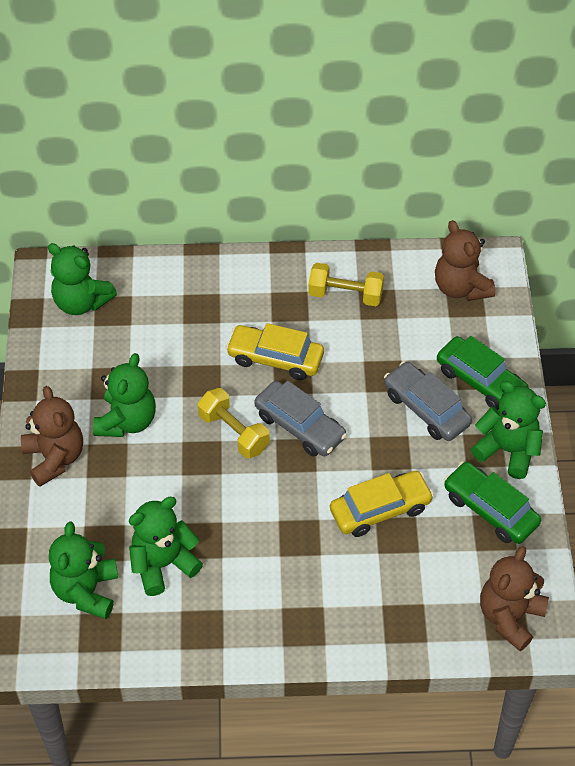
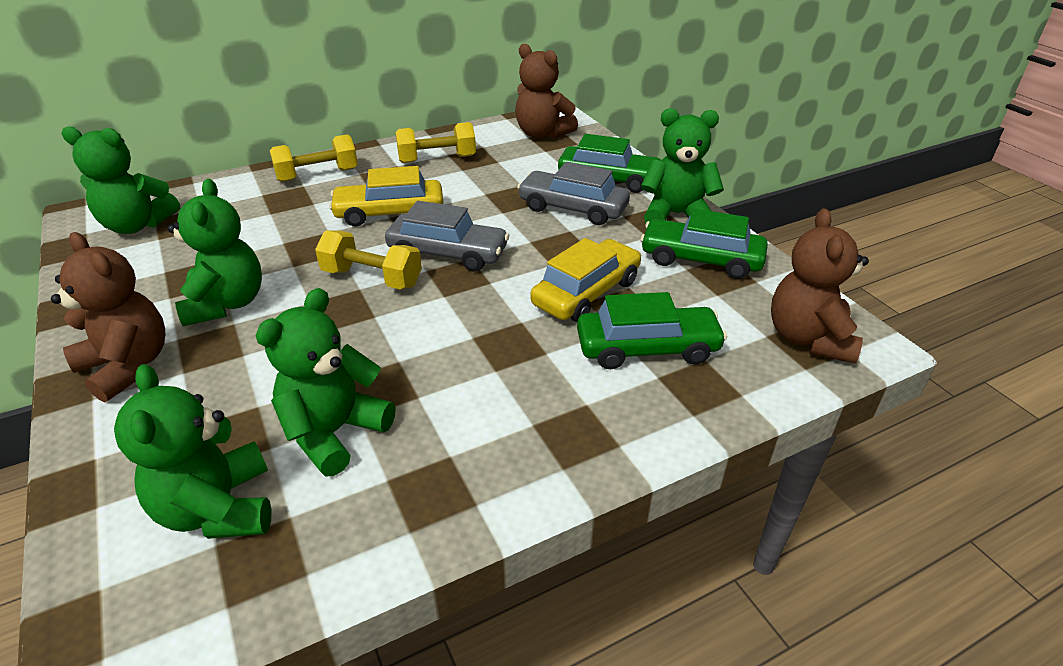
camera: 25 degrees left, 15 degrees down
(235, 282) = (317, 175): none -> yellow dumbbell
(390, 578) = (647, 348): none -> green car

